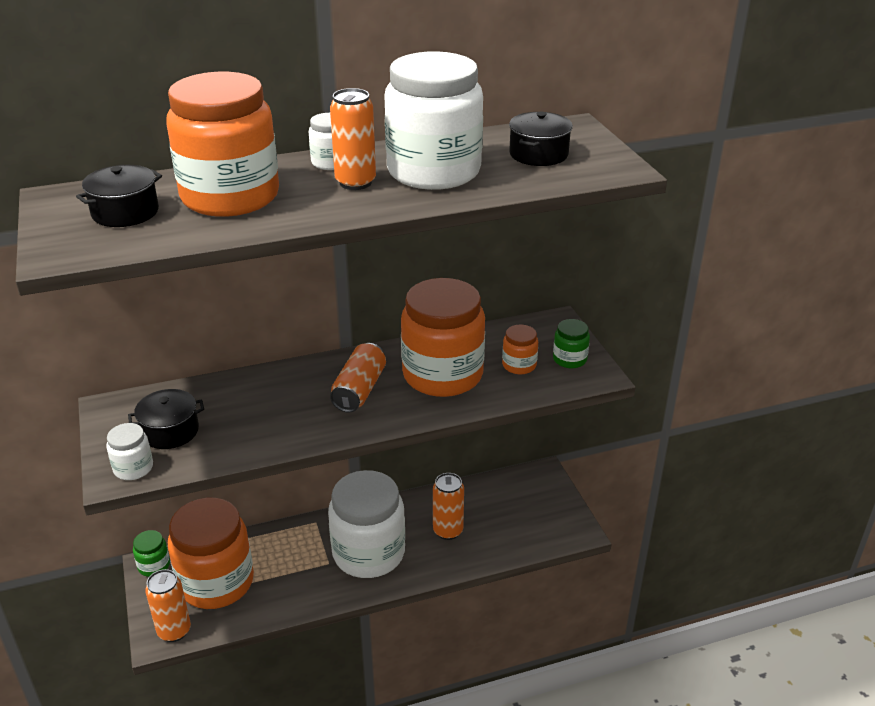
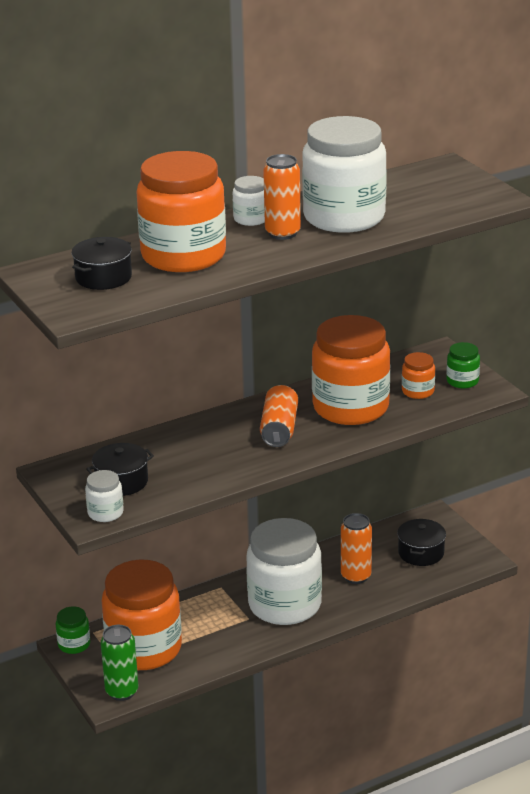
camera: 10 degrees left, 5 degrees down
(174, 631) = (122, 692): orange can -> green can
(538, 154) = (426, 193): black pot -> black pot (421, 553)

